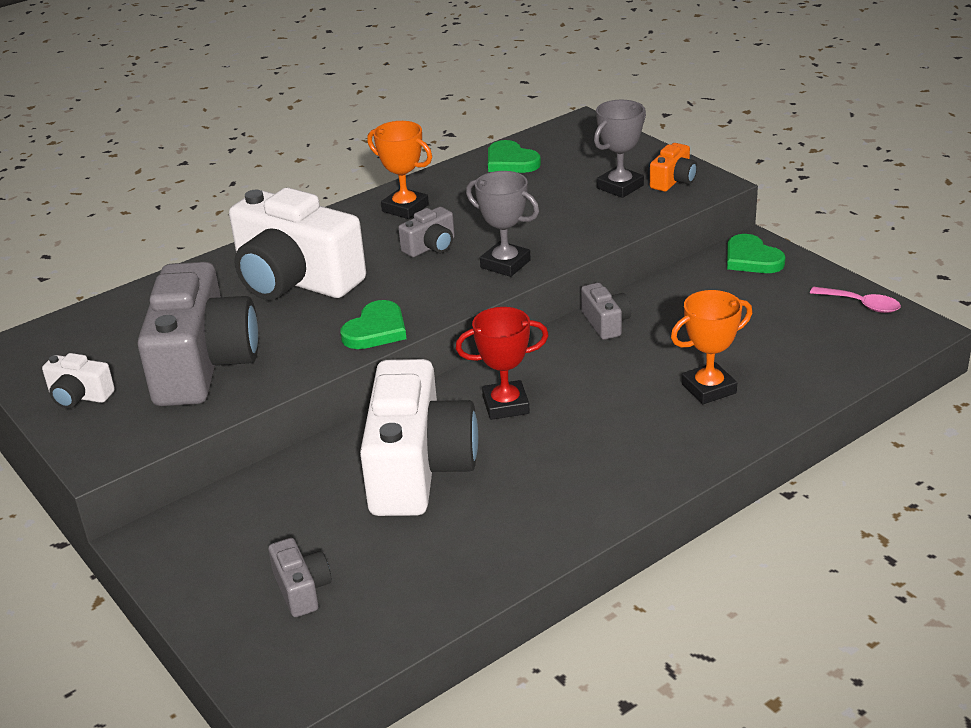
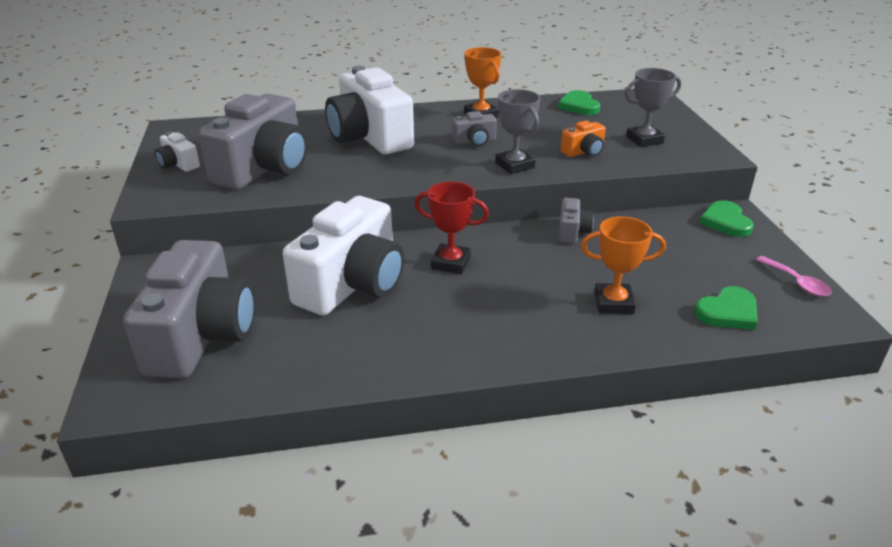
camera: 25 degrees right, 0 degrees up
(302, 589) = (201, 335): grey camera -> grey camera, size x2.29
(376, 330) = (388, 180): green heart -> green heart (728, 312)
(673, 181) = (689, 146): orange camera -> orange camera (584, 151)

